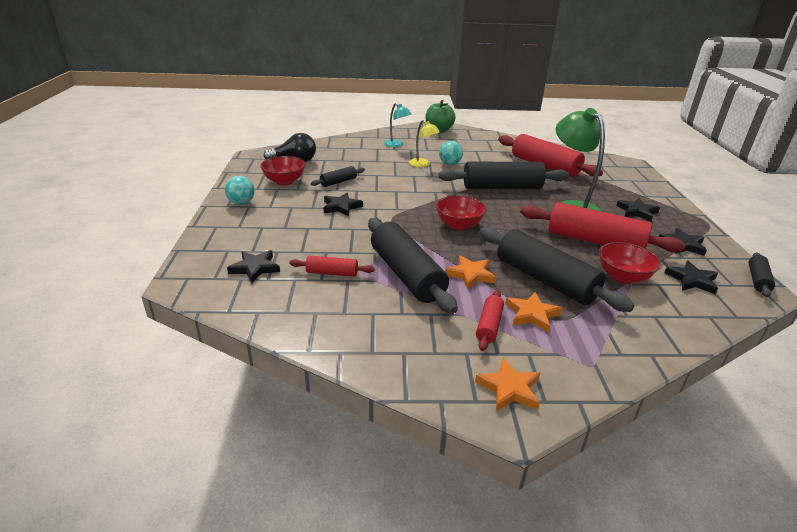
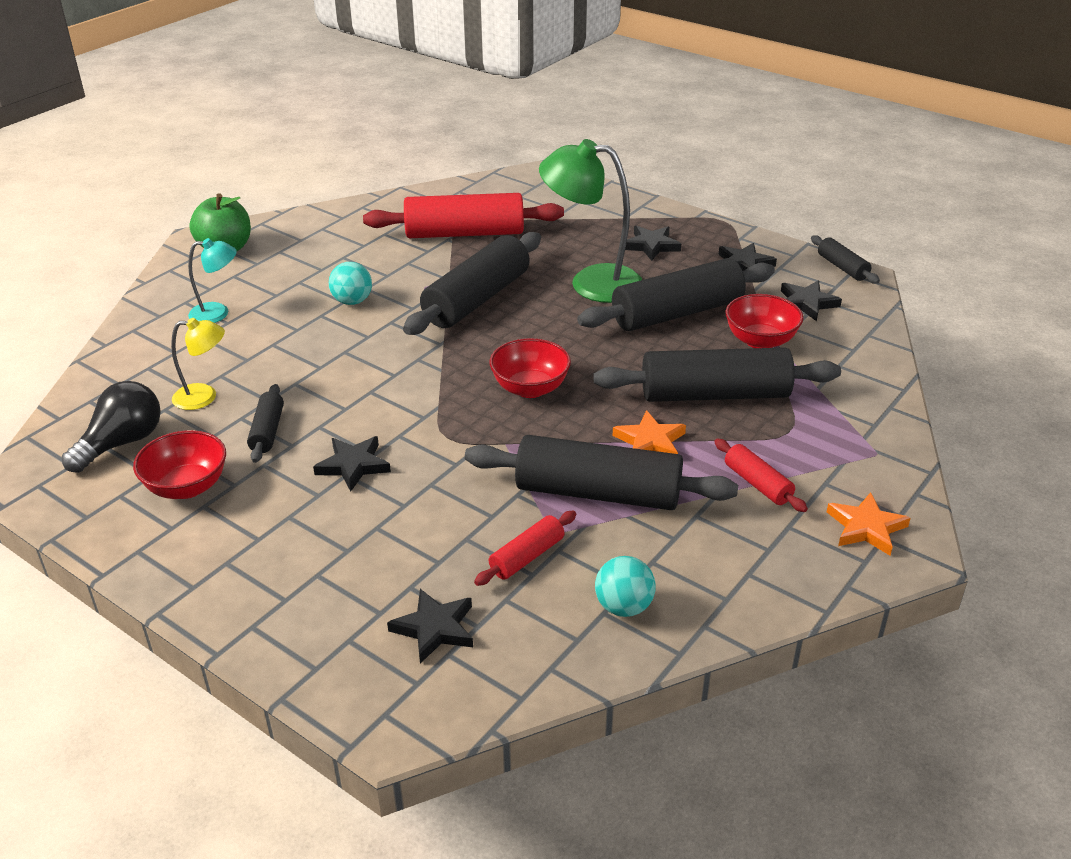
camera: 50 degrees left, 5 degrees up
(241, 203) = (203, 566): turquoise ball -> turquoise ball (623, 607)
(422, 164) = (321, 325): yellow lamp -> yellow lamp (204, 397)
(532, 314) = (765, 442): orange star -> none
(594, 241) = (677, 313): red rolling pin -> black rolling pin

